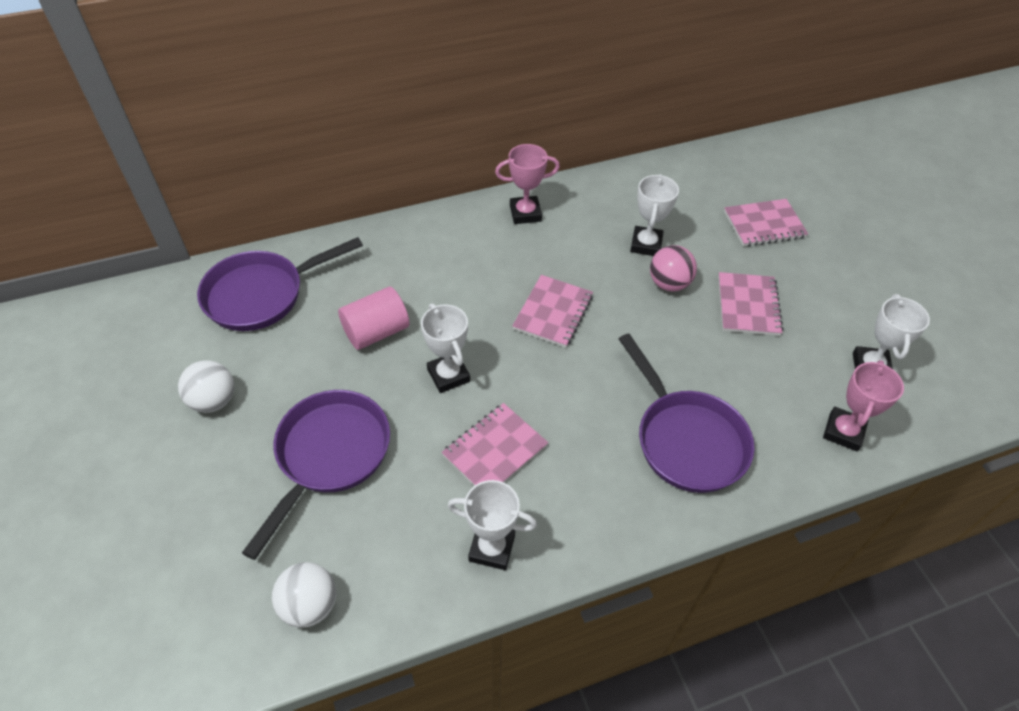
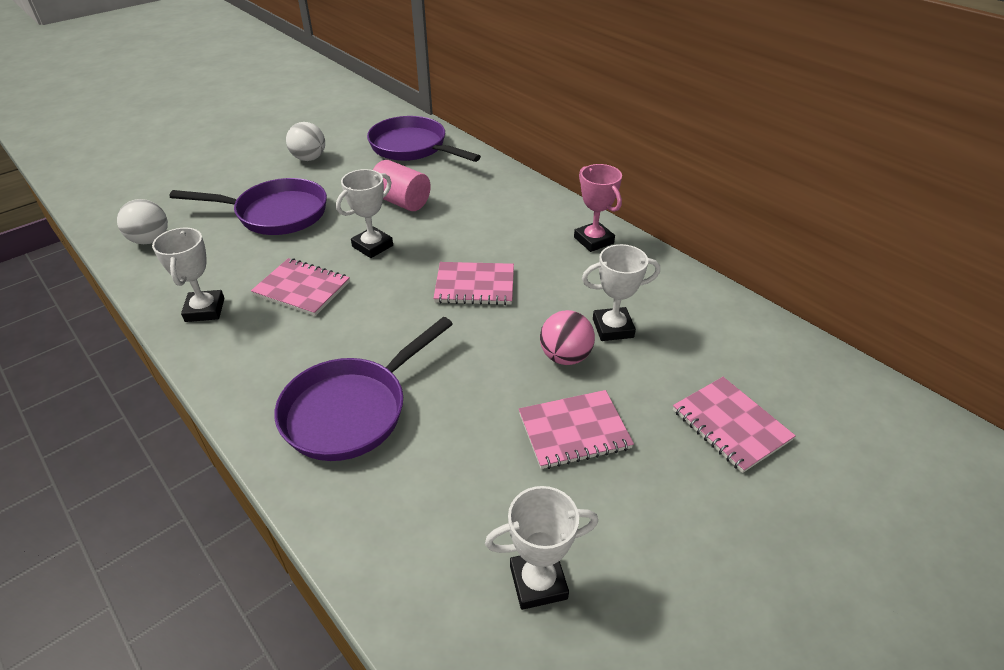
camera: 70 degrees right, 10 degrees down
(843, 431) = (411, 560): pink trophy -> none

